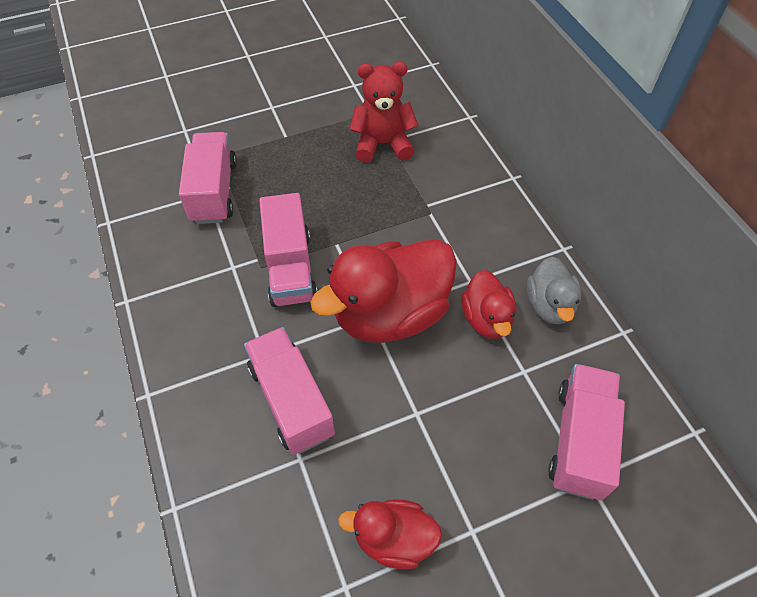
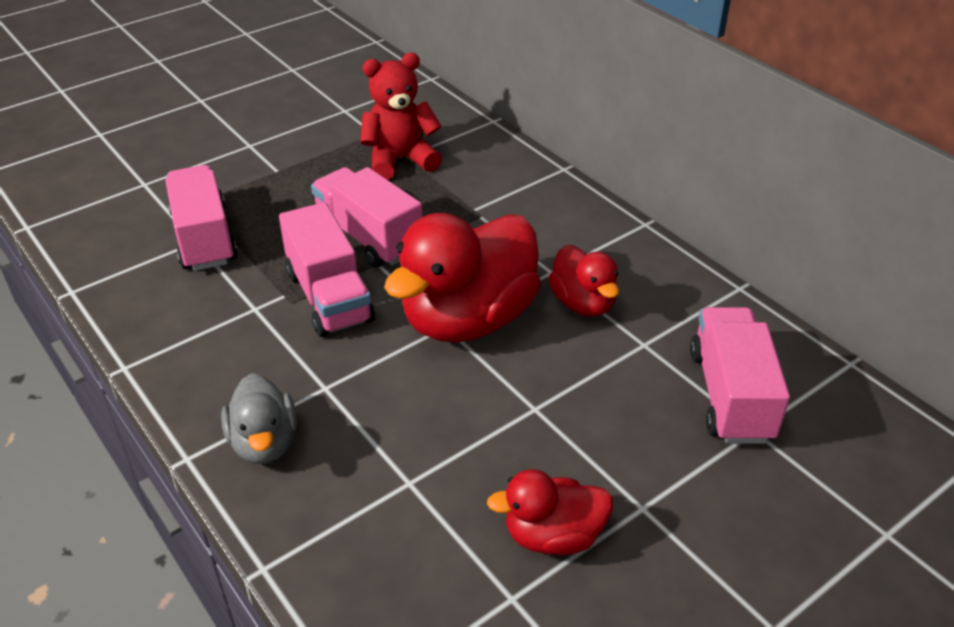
camera: 15 degrees left, 15 degrees down
(291, 400) = (377, 426): pink truck -> pink truck (368, 237)
(549, 305) = (649, 278): grey duck -> grey duck (264, 443)

